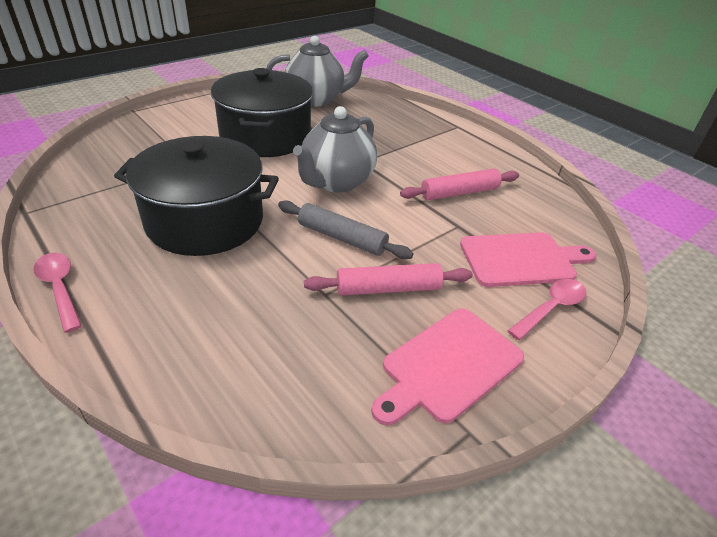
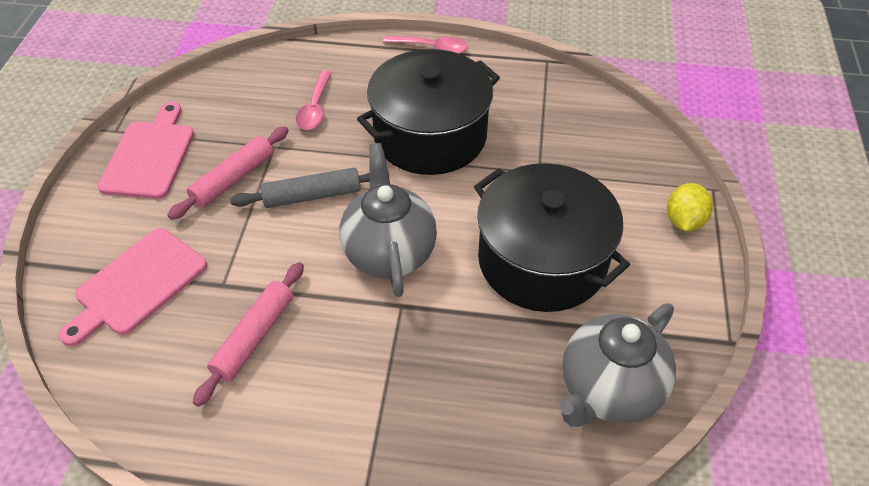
camera: 140 degrees right, 10 degrees up
(174, 111) = (684, 221): none -> yellow lemon
(551, 308) = (90, 248): pink spoon -> pink spoon (315, 108)

